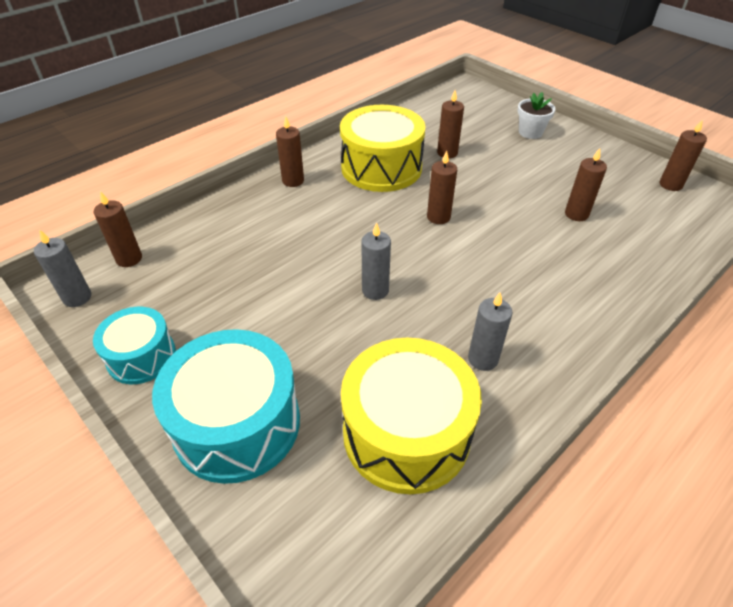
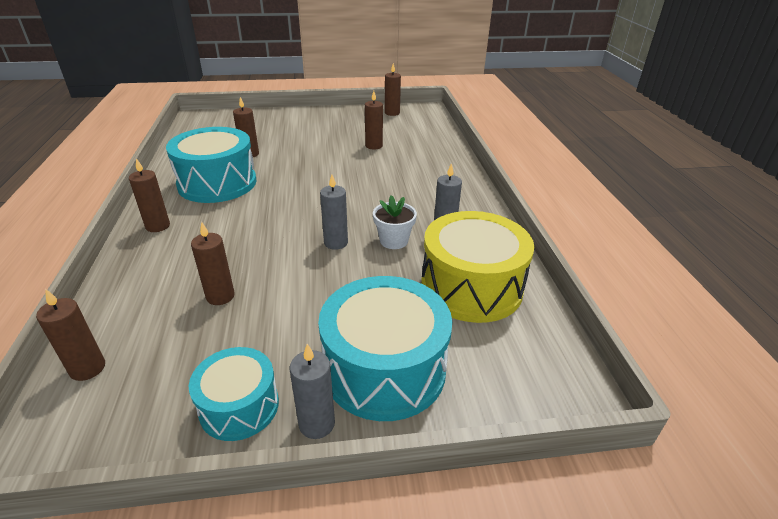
camera: 55 degrees left, 10 degrees down
(77, 297) = (82, 434): grey candle -> grey candle (317, 423)
(381, 167) = (217, 183): yellow drum -> turquoise drum
(438, 217) = (305, 187): brown candle -> brown candle (220, 296)
(530, 132) = (283, 122): white flower pot -> white flower pot (394, 241)

